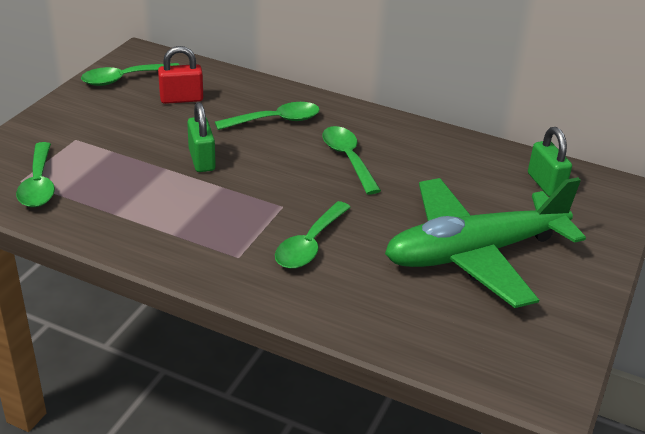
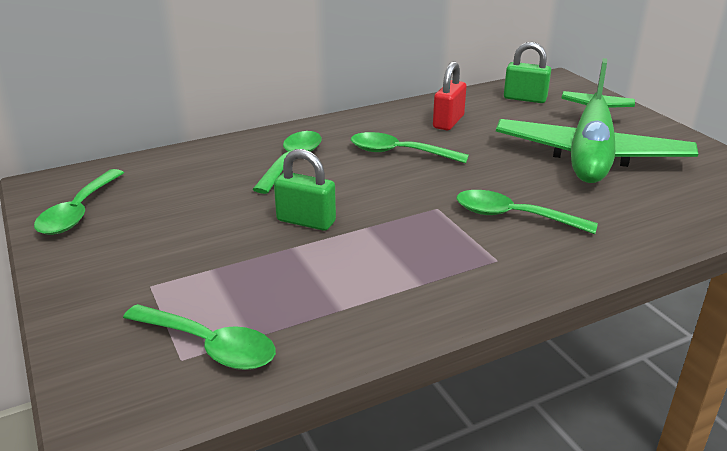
camera: 50 degrees left, 5 degrees down
(181, 99) = (176, 193): red padlock -> red padlock (448, 122)
(309, 245) = (513, 216): green spoon -> green spoon turned 135 degrees clockwise

